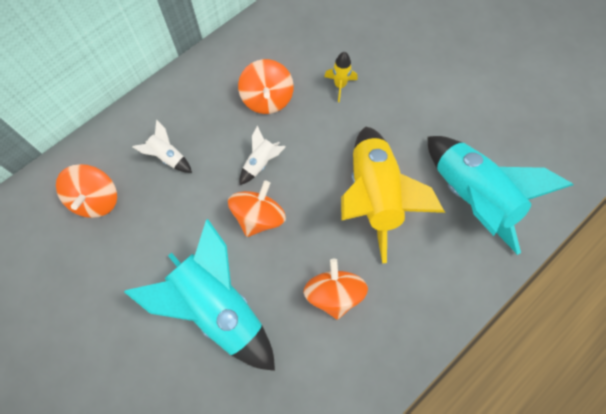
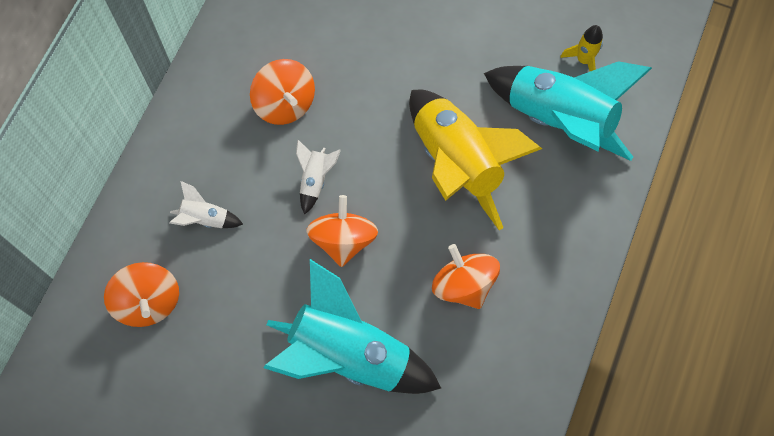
camera: 25 degrees left, 0 degrees up
(340, 85) = (360, 54): yellow rocket -> yellow rocket (583, 60)

